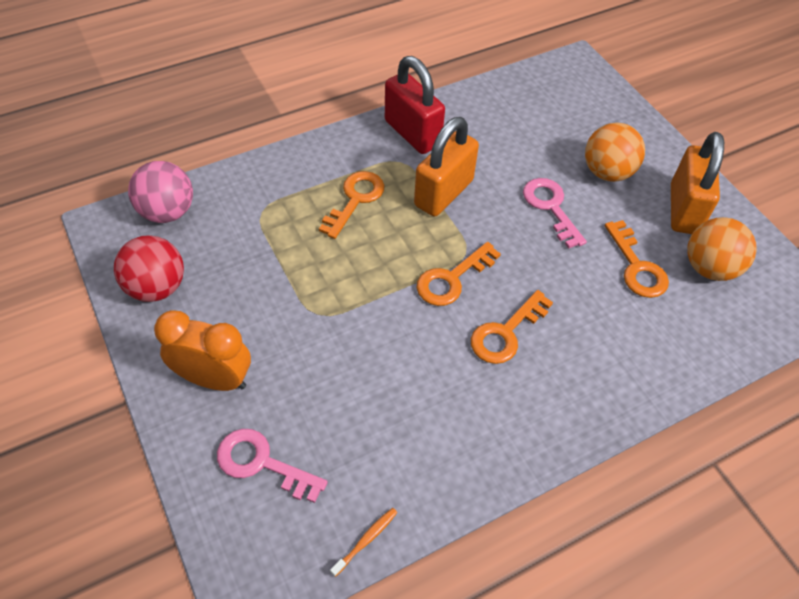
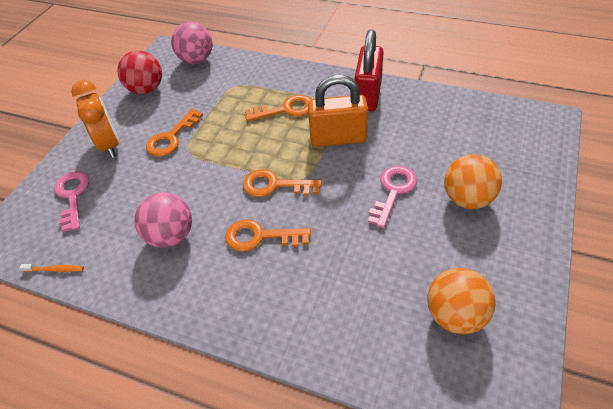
camera: 55 degrees right, 5 degrees down
(429, 403) = (171, 236): none -> pink ball
(636, 266) = (399, 269): orange key -> orange key (171, 137)
(684, 209) = (494, 264): orange padlock -> none

